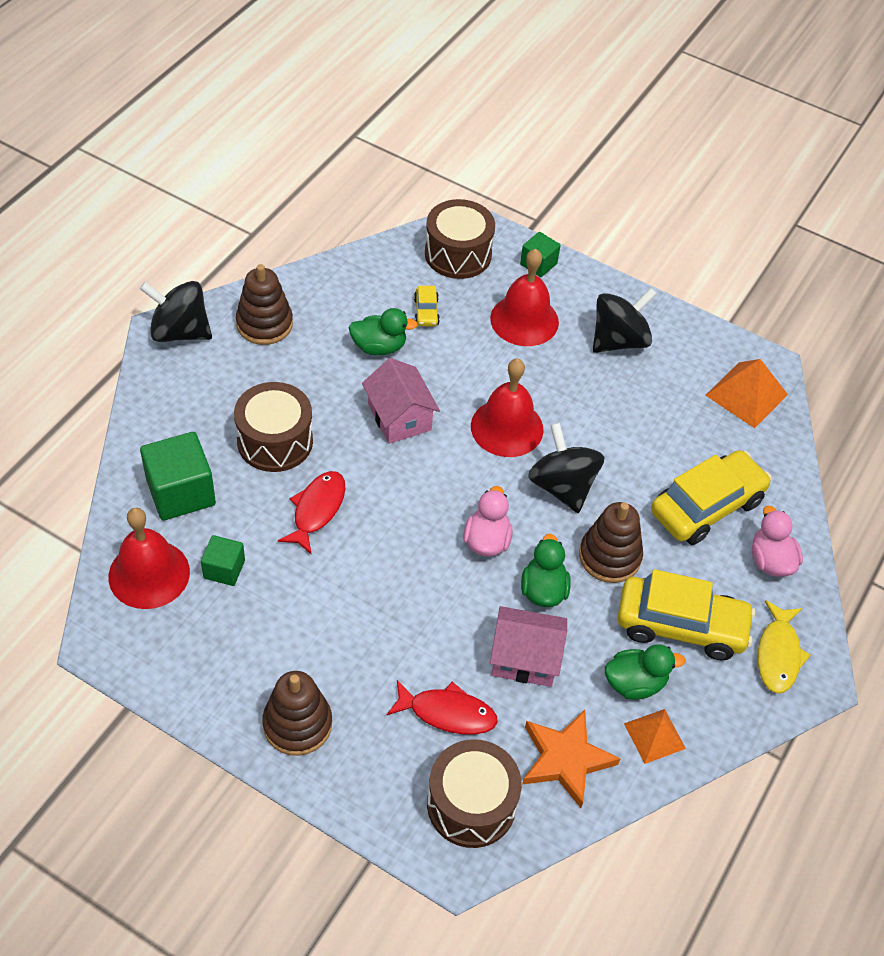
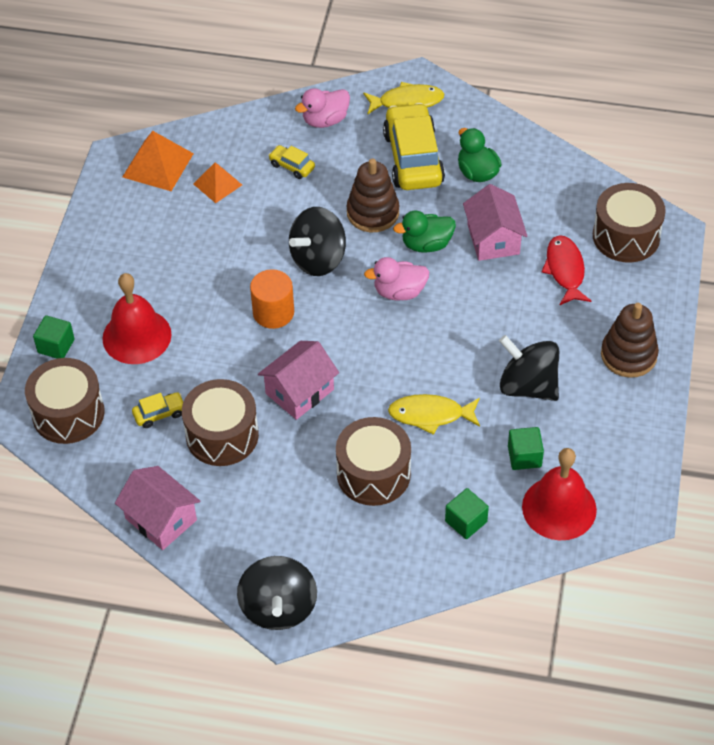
camera: 105 degrees left, 0 degrees up
(181, 492) = (466, 521): green cube -> green cube, size x0.57
(264, 324) = (235, 539): brown stacking toy -> none
(313, 283) = (161, 519): none -> pink house
(317, 510) = (430, 415): red fish -> yellow fish
(379, 347) = (222, 435): green duck -> brown drum
(507, 427) = (273, 312): red bell -> orange cylinder
(565, 759) = (560, 195): orange star -> none
(619, 340) = (132, 262): black spinning top -> black spinning top (528, 386)
(654, 736) = (513, 153): orange pyramid -> orange pyramid (217, 184)
(706, 506) = (292, 166): yellow car -> yellow car, size x0.45

